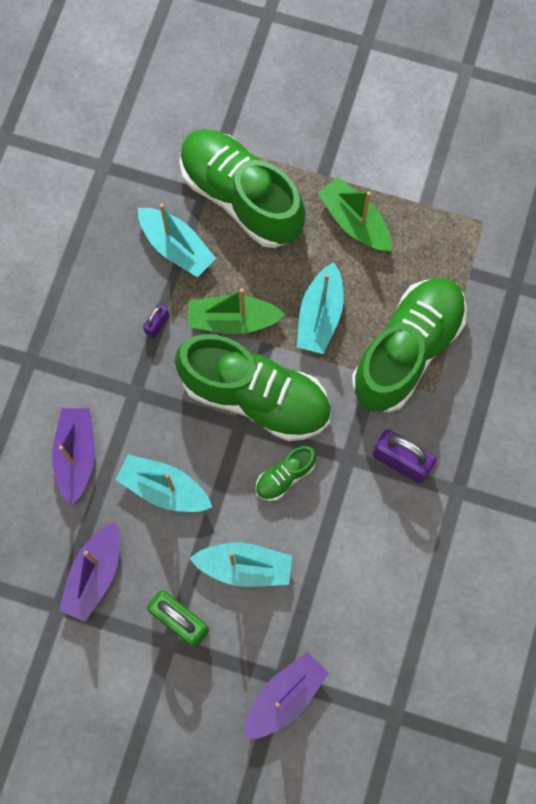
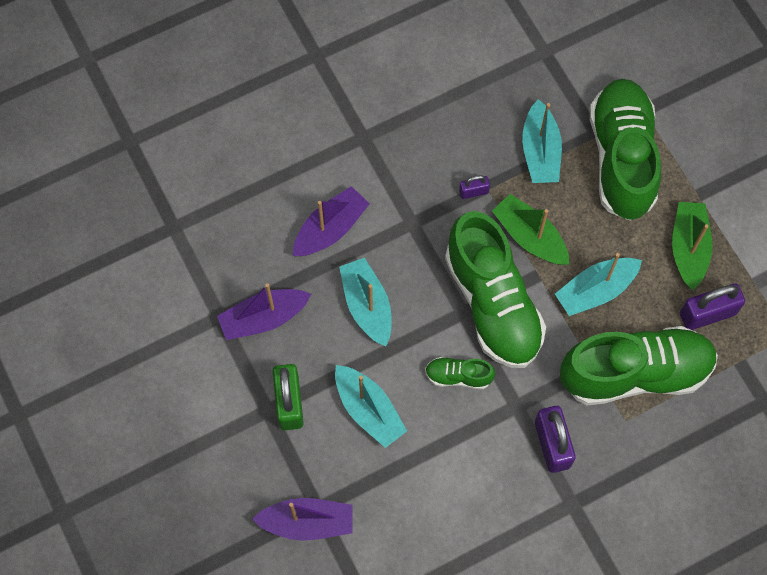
camera: 45 degrees right, 5 degrees down
(414, 258) = (707, 314): none -> purple padlock

